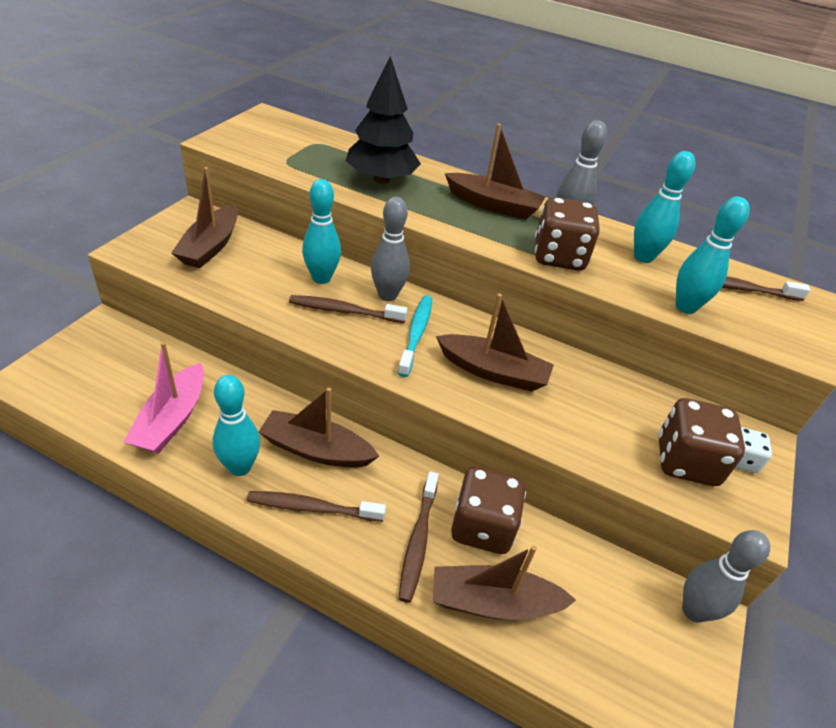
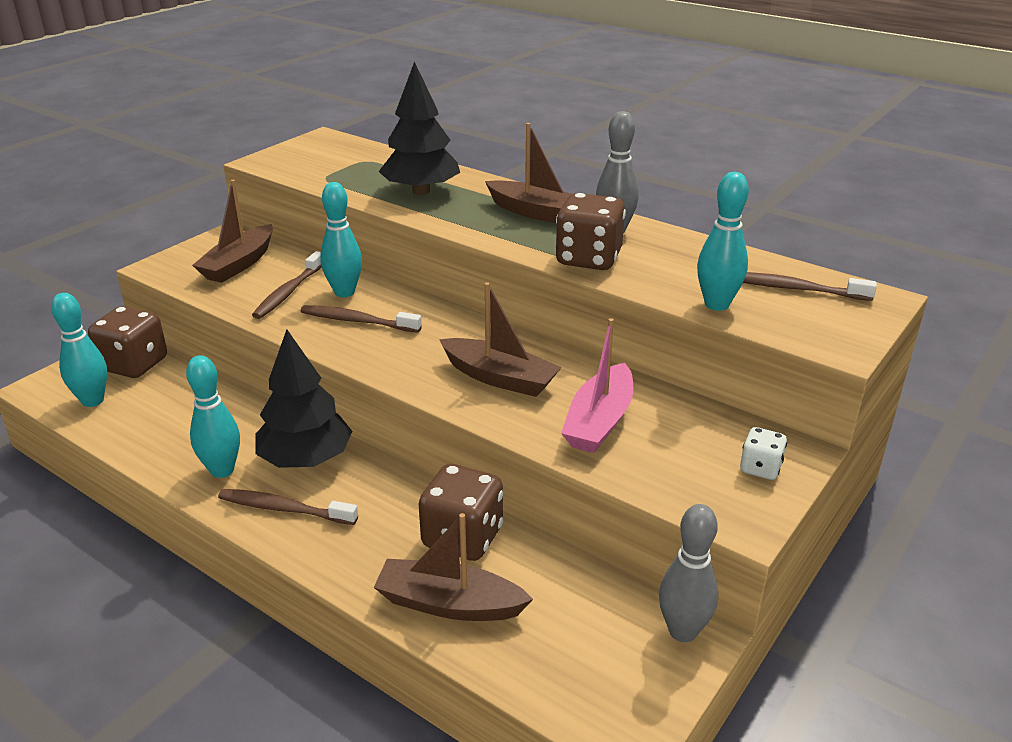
camera: 15 degrees right, 10 degrees down
(172, 419) = (167, 426): pink boat -> pink boat (599, 421)
(316, 450) = (306, 459): brown boat -> black tree
(387, 295) = (410, 308): grey bowling pin -> none
(416, 334) = (427, 343): turquoise toothbrush -> none
(418, 540) = (386, 544): brown toothbrush -> brown toothbrush (288, 292)
(643, 257) = (691, 259): turquoise bowling pin -> turquoise bowling pin (93, 400)
(686, 461) = (690, 466): brown dice -> brown dice (134, 365)

